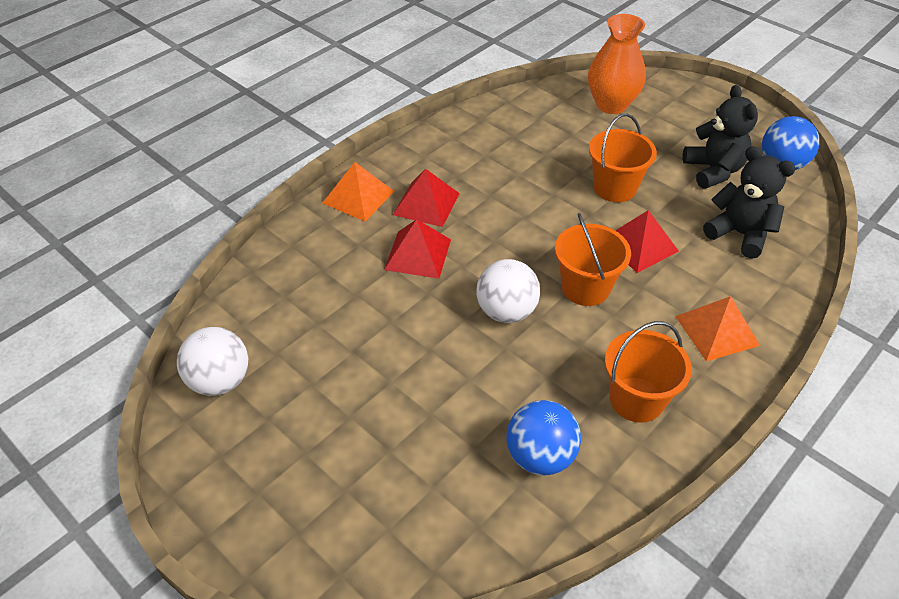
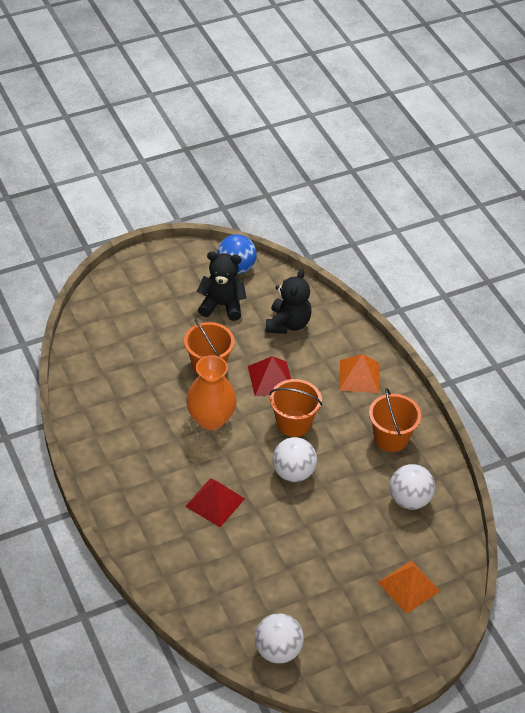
camera: 70 degrees left, 0 degrees up
(358, 197) = (132, 519): orange pyramid -> orange pyramid (408, 586)
(426, 204) = (164, 479): red pyramid -> none
(540, 456) = (409, 500): blue ball -> white ball
(611, 104) = (115, 324): orange vase -> orange vase (211, 419)
(739, 234) = (288, 324): black teddy bear -> black teddy bear turned 135 degrees clockwise

